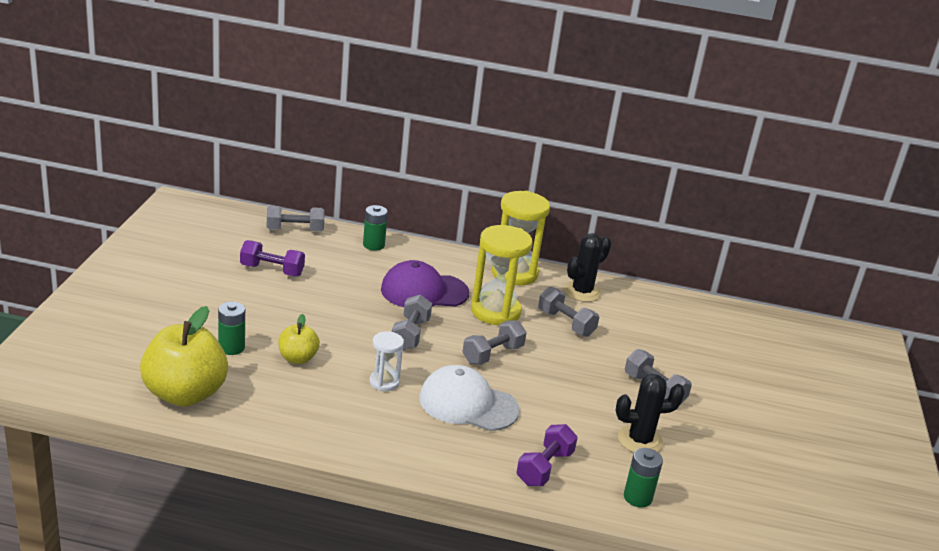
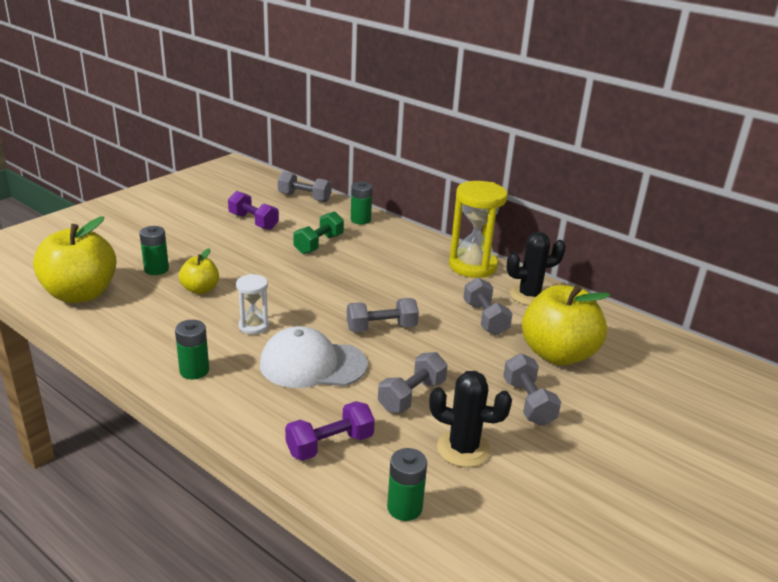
camera: 30 degrees right, 0 degrees up
(360, 281) = (319, 244): none -> green dumbbell
(376, 439) = (194, 371): none -> green battery
(410, 334) = (320, 293): grey dumbbell -> grey dumbbell (412, 396)
(424, 291) = (369, 263): purple cap -> none
(468, 404) = (312, 364): white cap -> white cap turned 45 degrees counterclockwise
(495, 311) = (421, 293): yellow hourglass -> none
(643, 341) = (557, 354): none -> yellow apple

